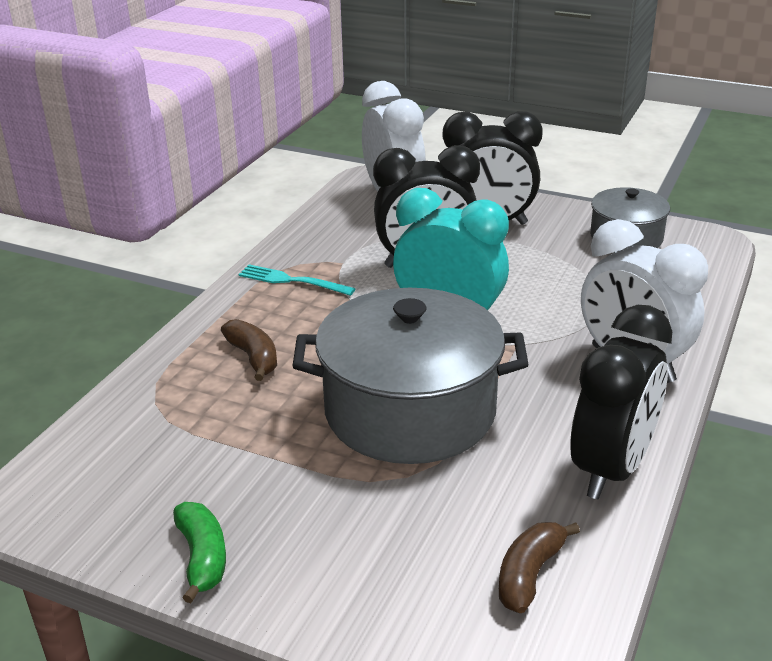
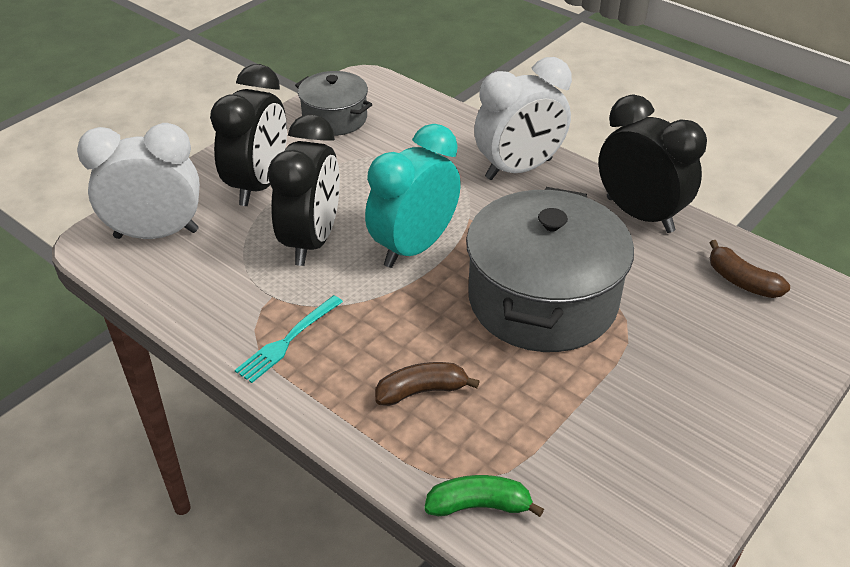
camera: 75 degrees left, 10 degrees up
(202, 557) = (708, 462): green banana -> green banana (479, 505)

